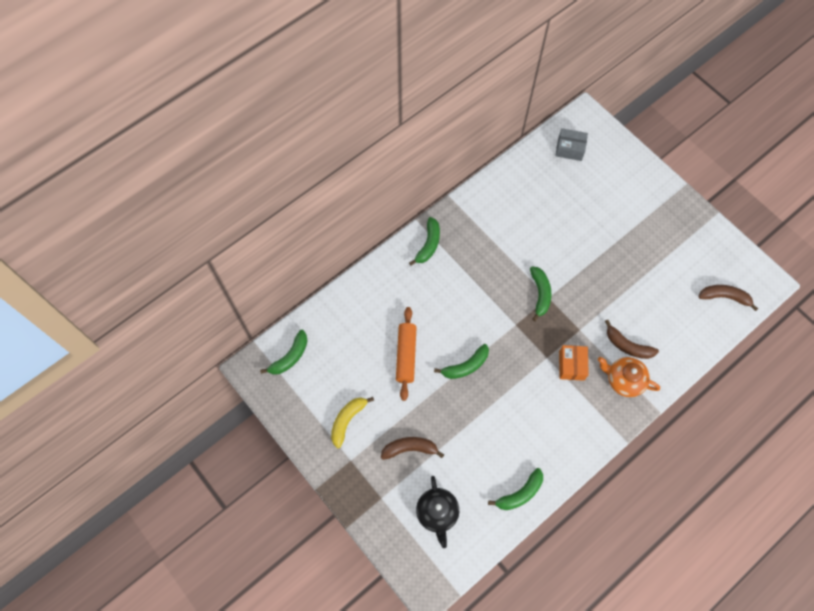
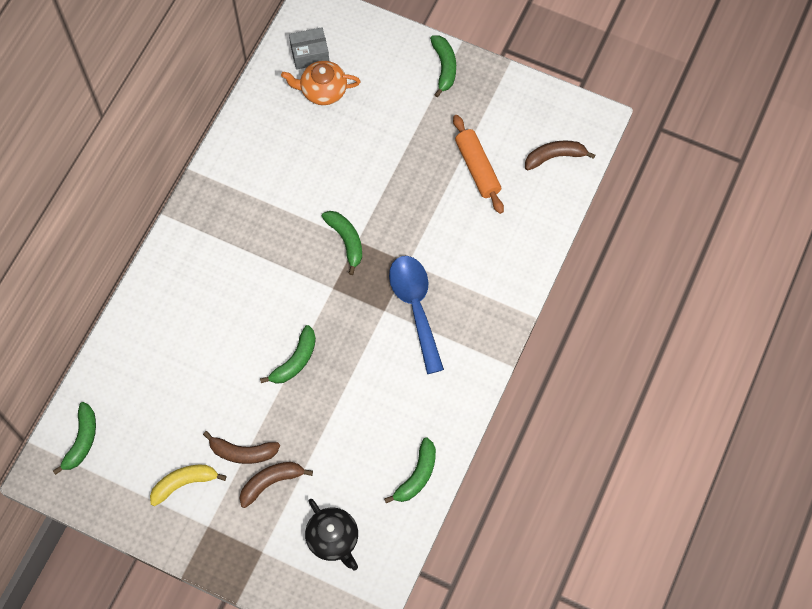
camera: 25 degrees left, 0 degrees up
(347, 420) = (184, 483): yellow banana -> yellow banana turned 60 degrees clockwise
(406, 355) = (220, 378): orange rolling pin -> orange rolling pin (477, 168)
(428, 244) = (190, 237): green banana -> green banana (444, 67)
(571, 365) = (415, 307): orange box -> blue spoon
(624, 380) = (480, 298): orange teapot -> orange teapot (322, 90)
(627, 346) = (469, 258): brown banana -> brown banana (242, 452)

